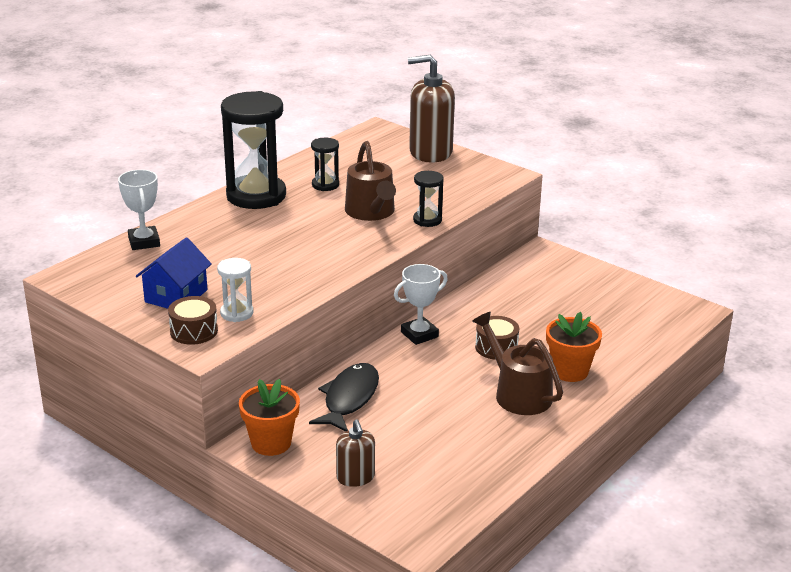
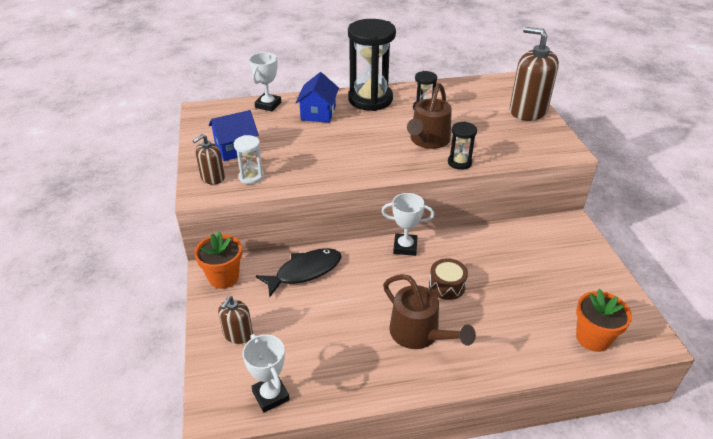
camera: 40 degrees right, 10 degrees up
(194, 331) = (212, 177): brown drum -> brown soap dispenser
(217, 229) = (318, 113): none -> blue house
(451, 502) = (270, 395): none -> white trophy
(518, 394) = (419, 334): brown watering can -> brown watering can turned 135 degrees clockwise
(569, 371) = (480, 337): orange flower pot -> orange flower pot (593, 338)

